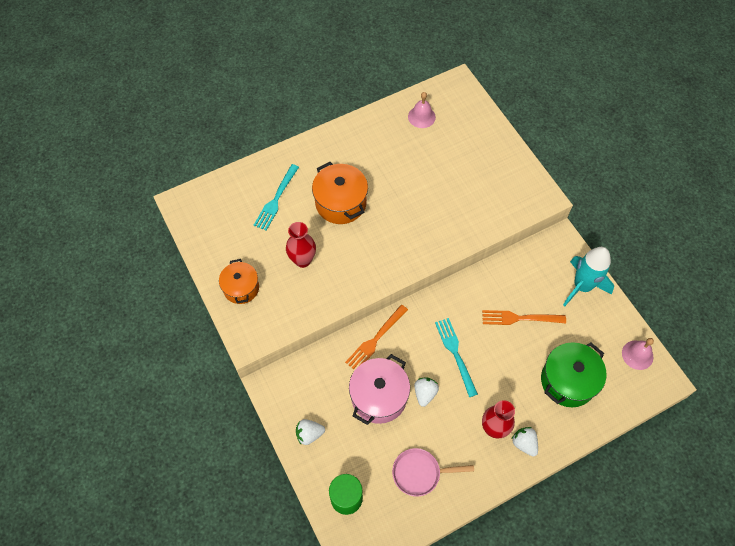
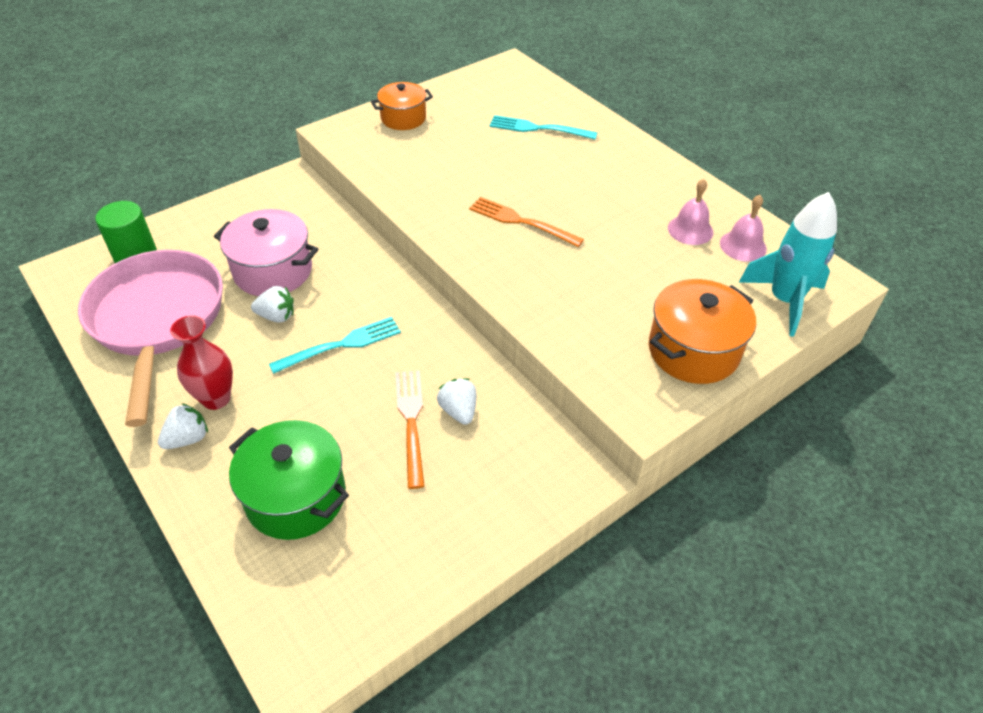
camera: 80 degrees right, 15 degrees down
(302, 260) = (452, 159): red vase -> none
(309, 434) = (224, 216): white strawberry -> white strawberry (459, 411)
(341, 203) = (551, 181): orange pot -> orange pot (693, 350)
(375, 339) = (359, 260): orange fork -> orange fork (521, 222)
(420, 473) = (158, 321): pink pan -> pink pan, size x2.04
(582, 286) = (489, 514): turquoise rocket -> turquoise rocket (784, 301)
(637, 355) = (352, 616): pink bell -> pink bell (690, 230)

